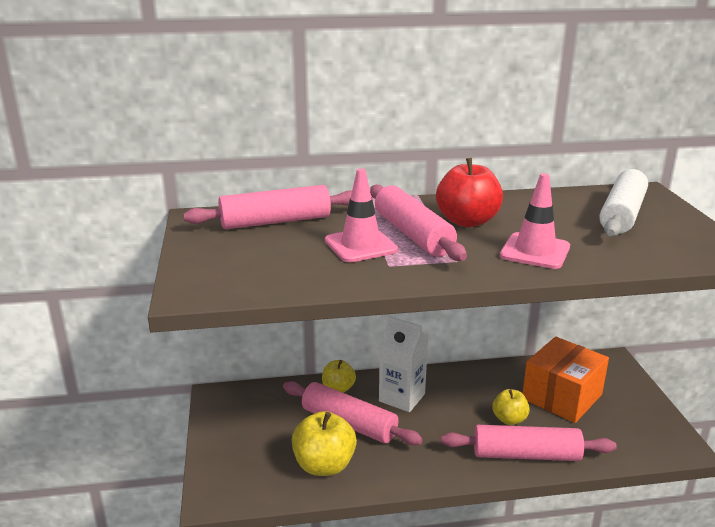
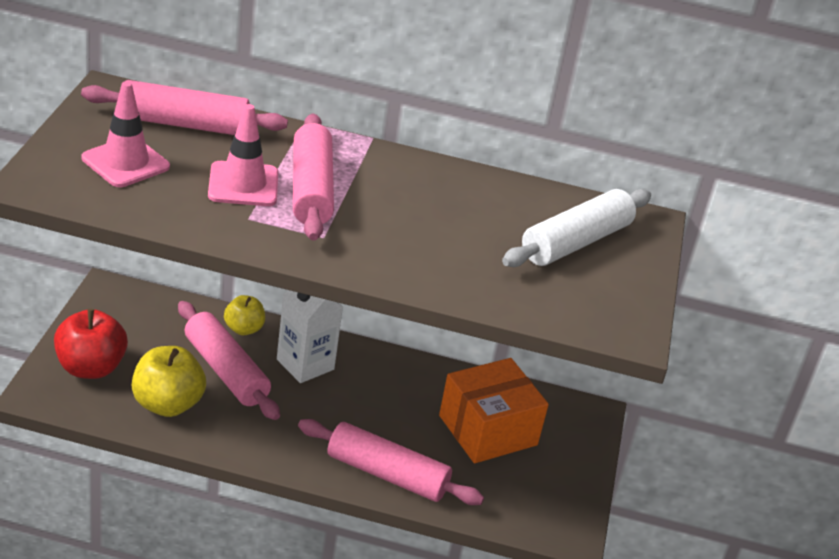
camera: 15 degrees right, 10 degrees up
(467, 221) = (388, 192): red apple -> red apple (90, 368)
(509, 419) = (403, 432): yellow apple -> none
(535, 251) = (418, 254): pink traffic cone -> pink traffic cone (125, 163)

